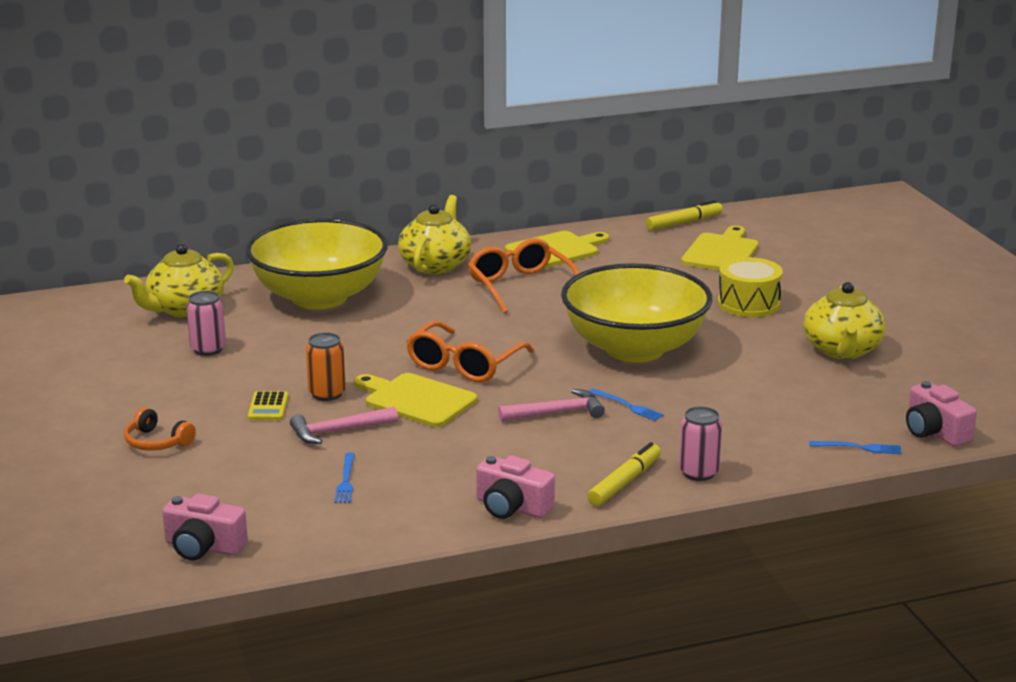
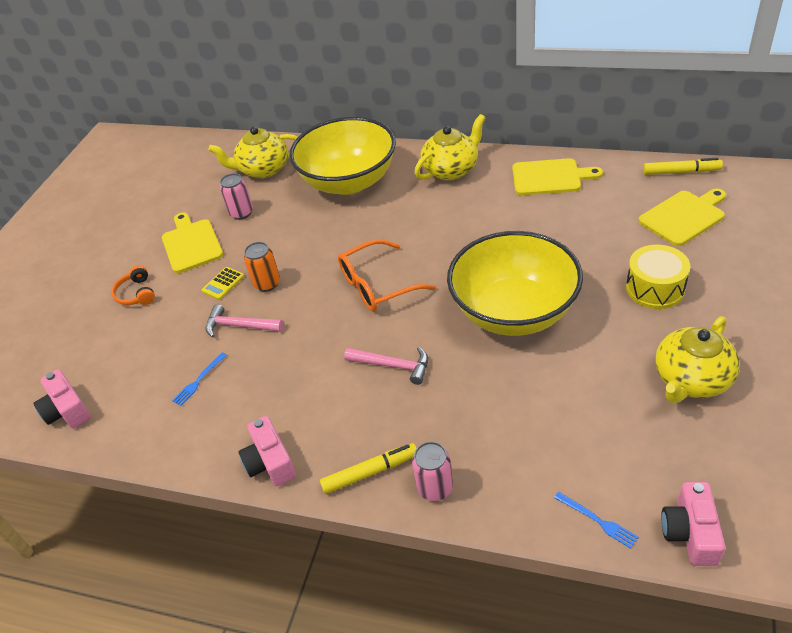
camera: 40 degrees right, 20 degrees up
(416, 400) = (314, 312): yellow cutting board -> yellow cutting board (191, 244)
(520, 286) = (490, 210): orange glasses -> none
(627, 406) = (450, 379): blue fork -> none

